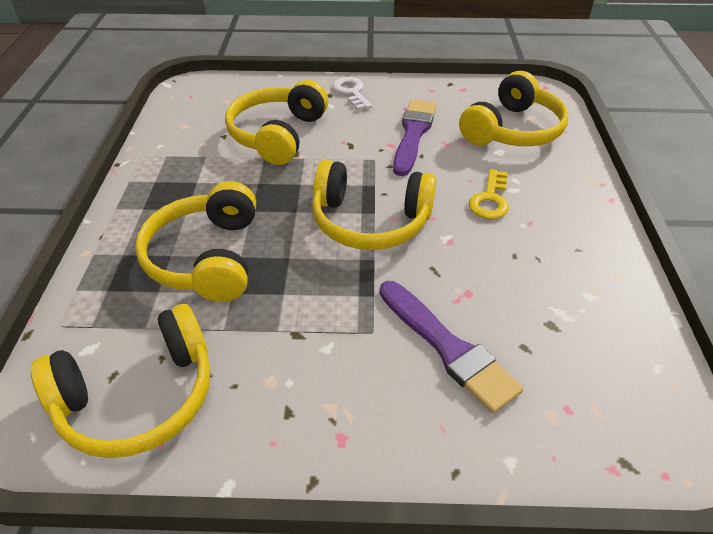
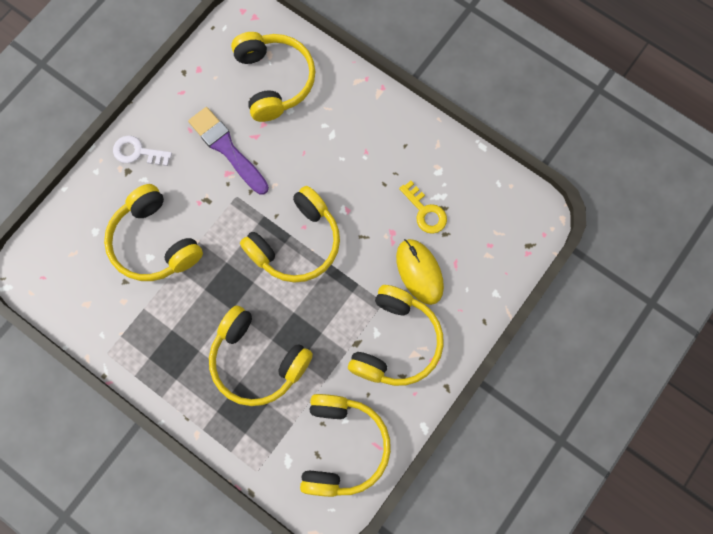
camera: 55 degrees left, 30 degrees up
(331, 376) = (396, 342): none -> yellow headphones
(448, 348) = (419, 272): purple brush -> yellow mouse
(490, 199) = (330, 157): yellow key -> yellow key (425, 212)

